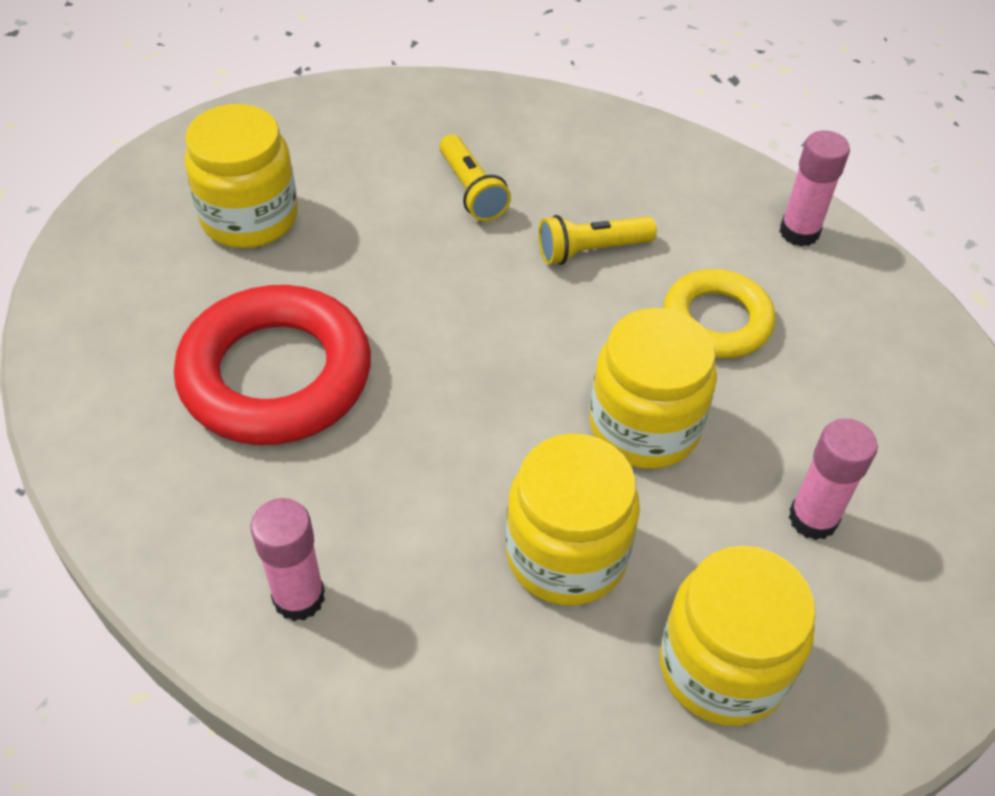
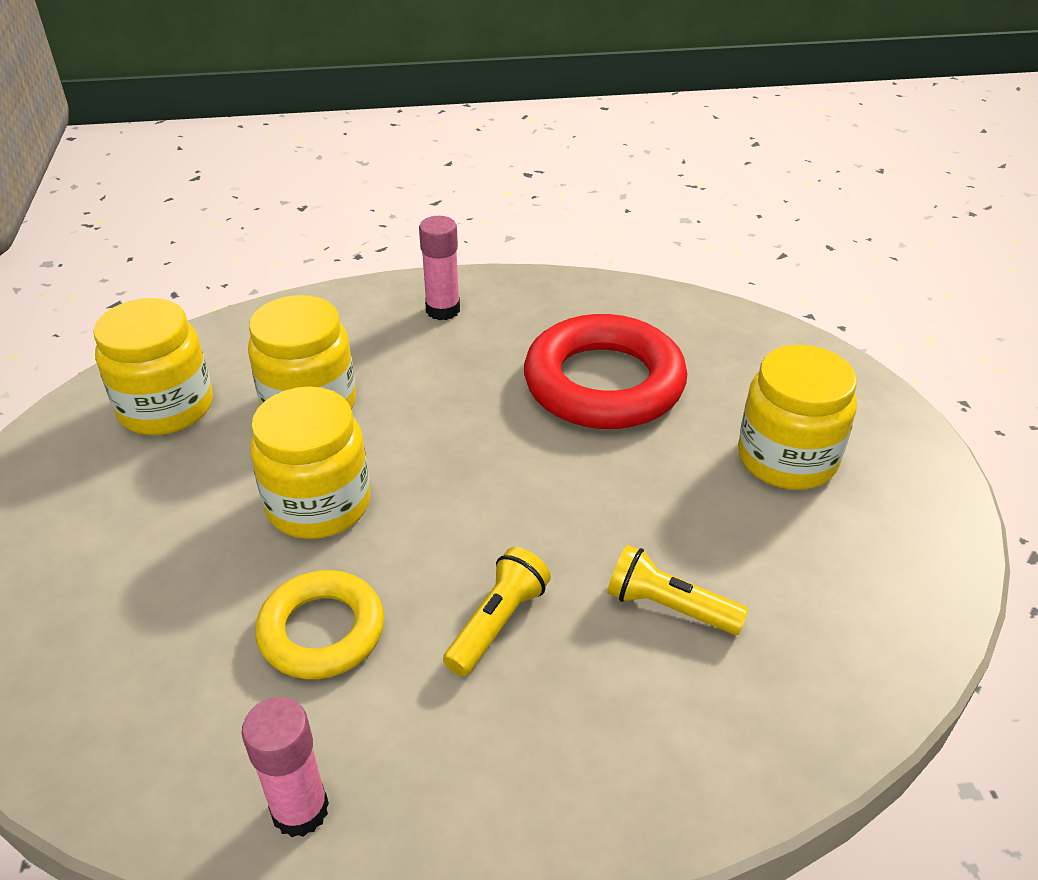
camera: 140 degrees right, 10 degrees down
(813, 519) = (142, 519): pink glue stick -> none

